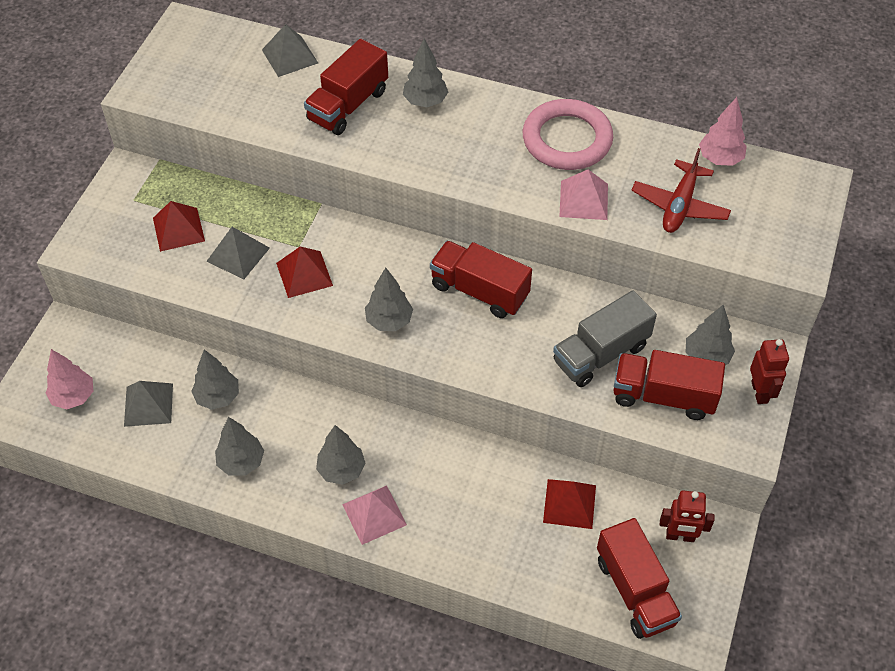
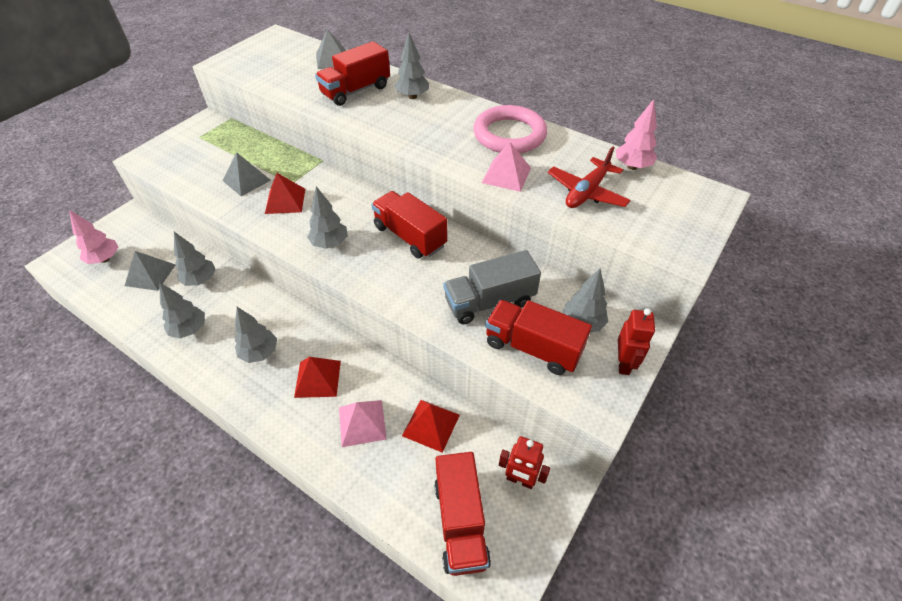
camera: 15 degrees right, 5 degrees down
(178, 229) = (216, 158): red pyramid -> red pyramid (317, 378)
(374, 514) = (267, 394): pink pyramid -> pink pyramid (362, 423)

